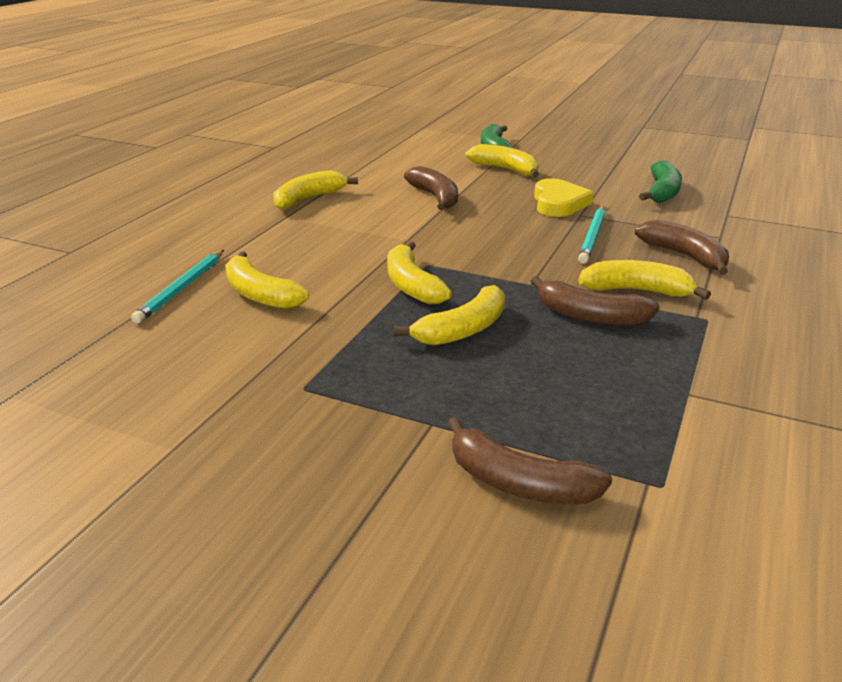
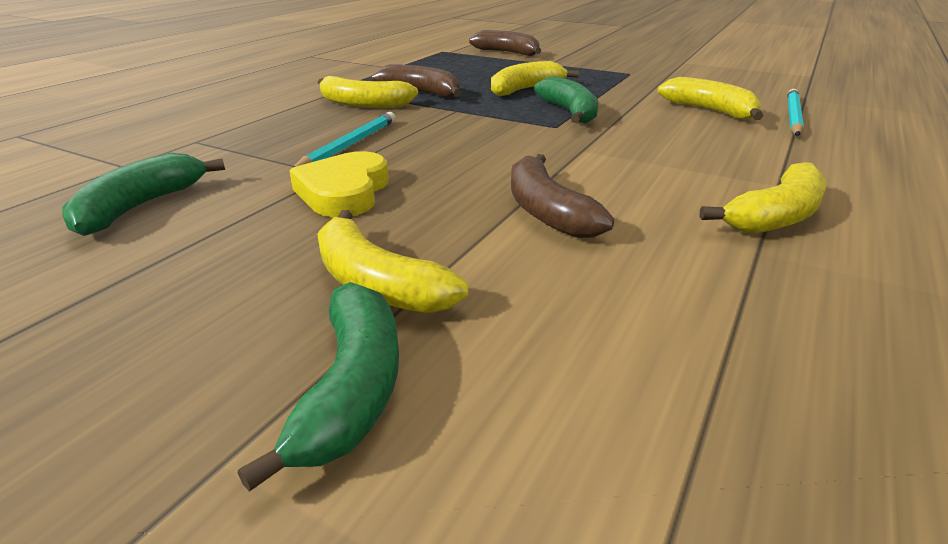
camera: 175 degrees left, 0 degrees up
(411, 285) = (569, 112): yellow banana -> green banana
(684, 256) = (274, 125): brown banana -> none

